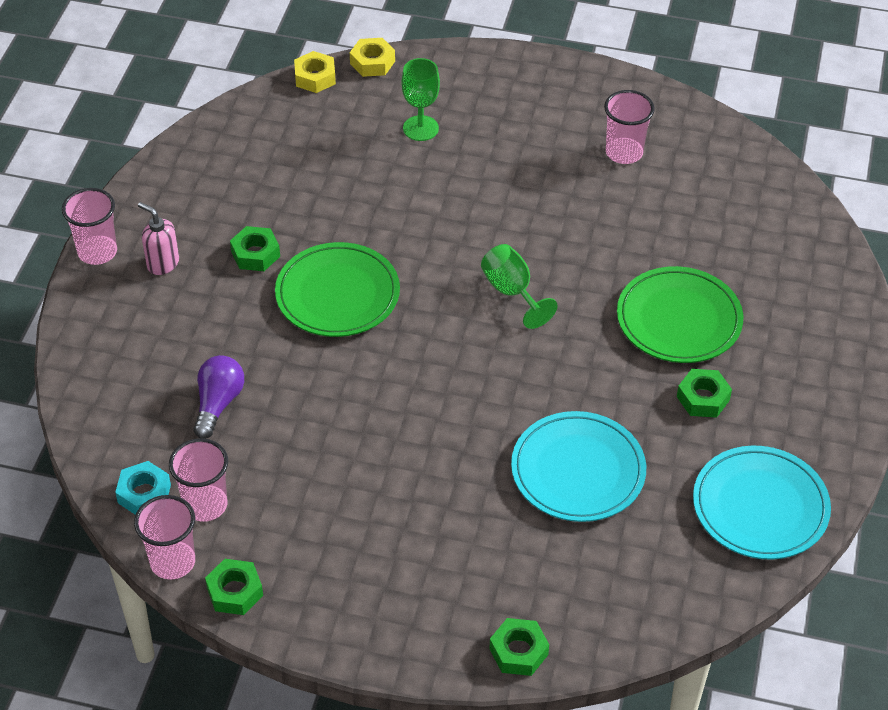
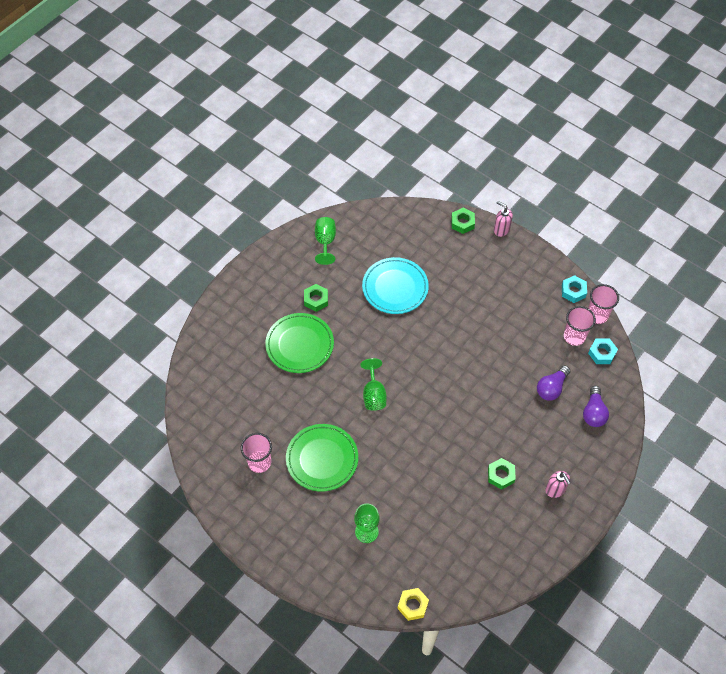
camera: 155 degrees left, 10 degrees up
(97, 252) = (590, 514): pink cup -> none
(132, 391) = (593, 412): none -> purple light bulb
(235, 592) = (573, 291): green nut -> turquoise nut
(337, 294) = (466, 430): green plate -> green plate (322, 459)
(372, 62) = (370, 603): yellow nut -> none
(432, 668) = (501, 230): none -> pink soap dispenser
(760, 507) = (325, 242): turquoise plate -> green goblet

